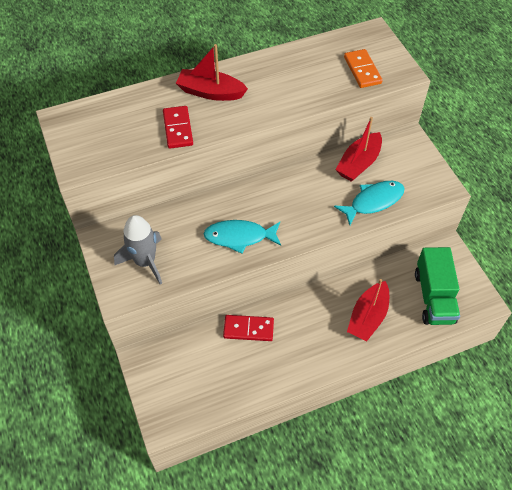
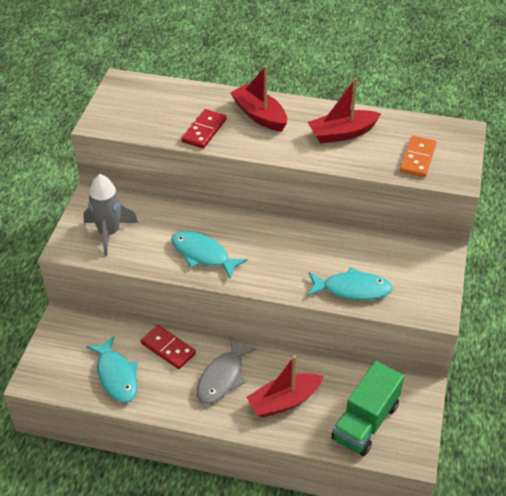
camera: 35 degrees right, 10 degrees down
(228, 377) = (116, 375): none -> turquoise fish
(309, 326) = (222, 377): none -> grey fish
(359, 163) = (370, 251): red boat -> red boat (342, 133)

